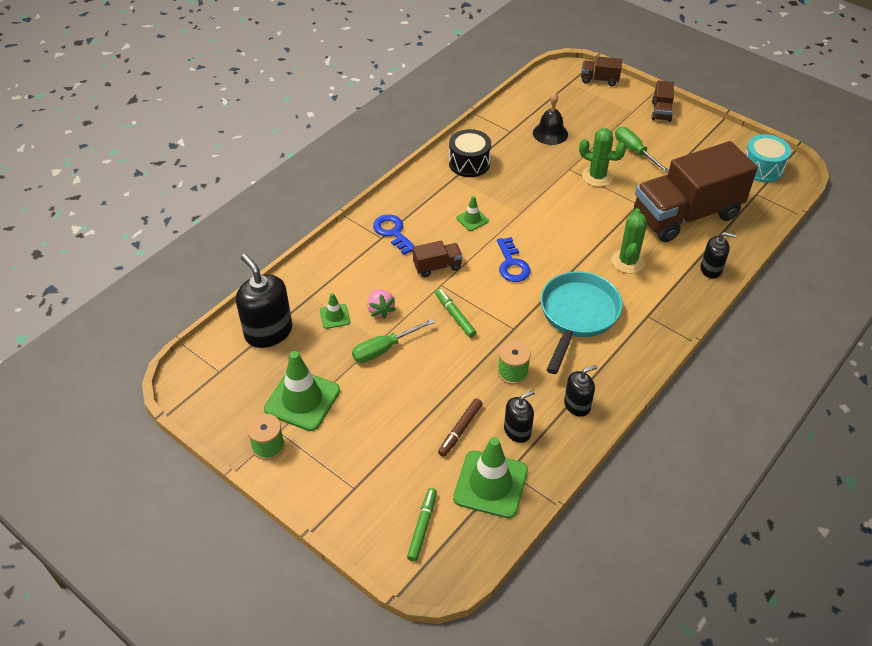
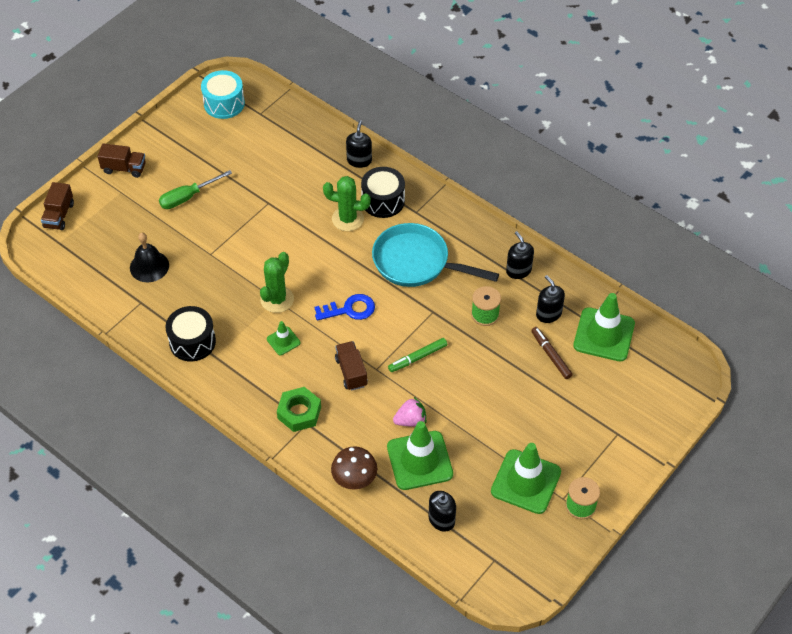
camera: 90 degrees left, 5 degrees up
(268, 332) = (441, 519): black soap dispenser -> black soap dispenser, size x0.58
(320, 270) = (354, 478): none -> brown mushroom
(335, 316) = (419, 460): green traffic cone -> green traffic cone, size x2.05
(384, 349) = (461, 416): green screwdriver -> none
(393, 232) = (299, 412): blue key -> green nut
(422, 527) = (649, 383): green marker -> none
(460, 430) = (551, 355): brown marker -> brown marker turned 150 degrees counterclockwise
(597, 176) = (224, 231): green cactus -> green cactus (277, 299)
(658, 288) = (383, 201): none -> black drum
(686, 215) = (287, 168): brown truck -> none

